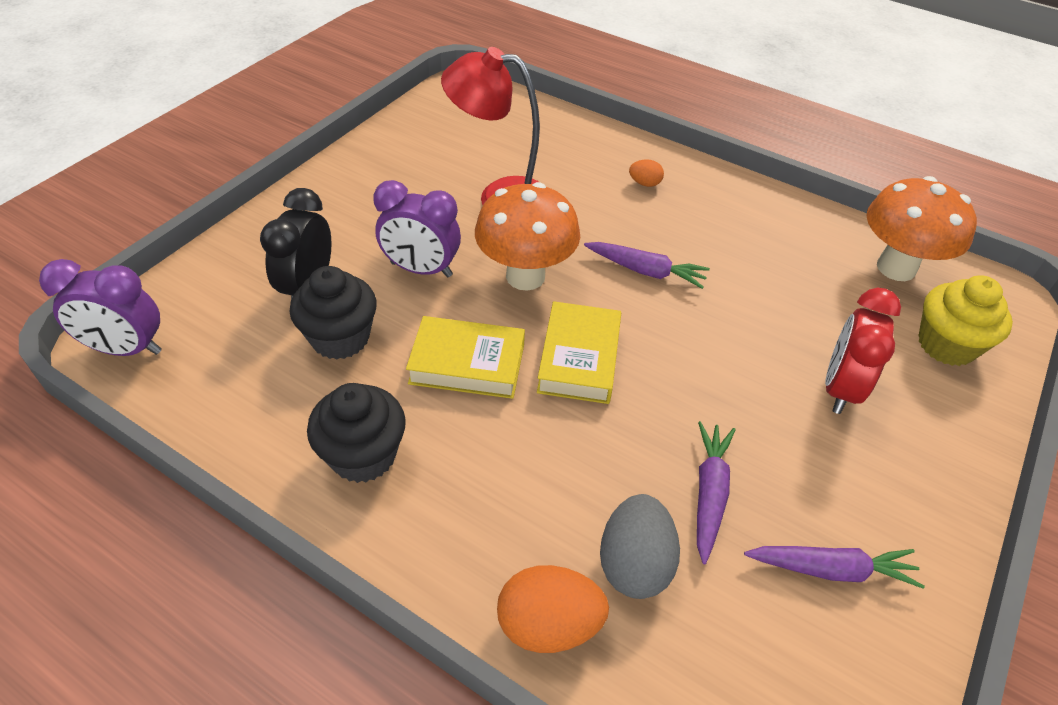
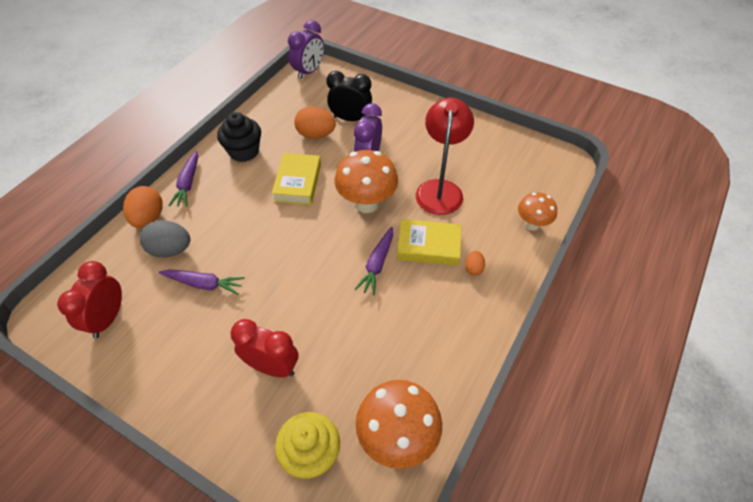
camera: 90 degrees right, 5 degrees up
(126, 349) = (309, 72): purple clock -> purple clock turned 150 degrees counterclockwise
(340, 338) = (316, 135): black cupcake -> orange egg
(570, 128) = (532, 224): none -> orange mushroom
(579, 358) = (300, 229): yellow book -> yellow book (428, 246)
(813, 656) = (108, 319): none -> red clock
(831, 569) = (149, 336): purple carrot -> purple carrot (188, 184)

